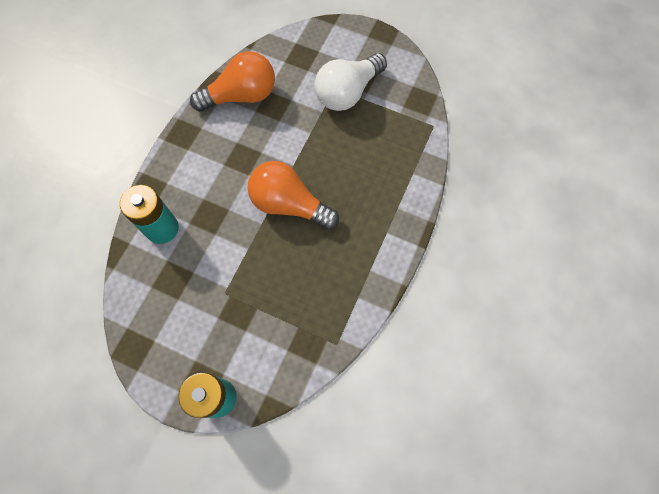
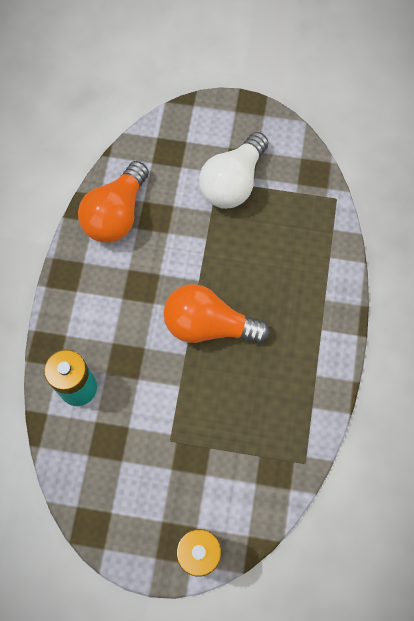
camera: 15 degrees left, 0 degrees up
(241, 96) = (116, 214): orange light bulb -> orange light bulb turned 150 degrees clockwise

